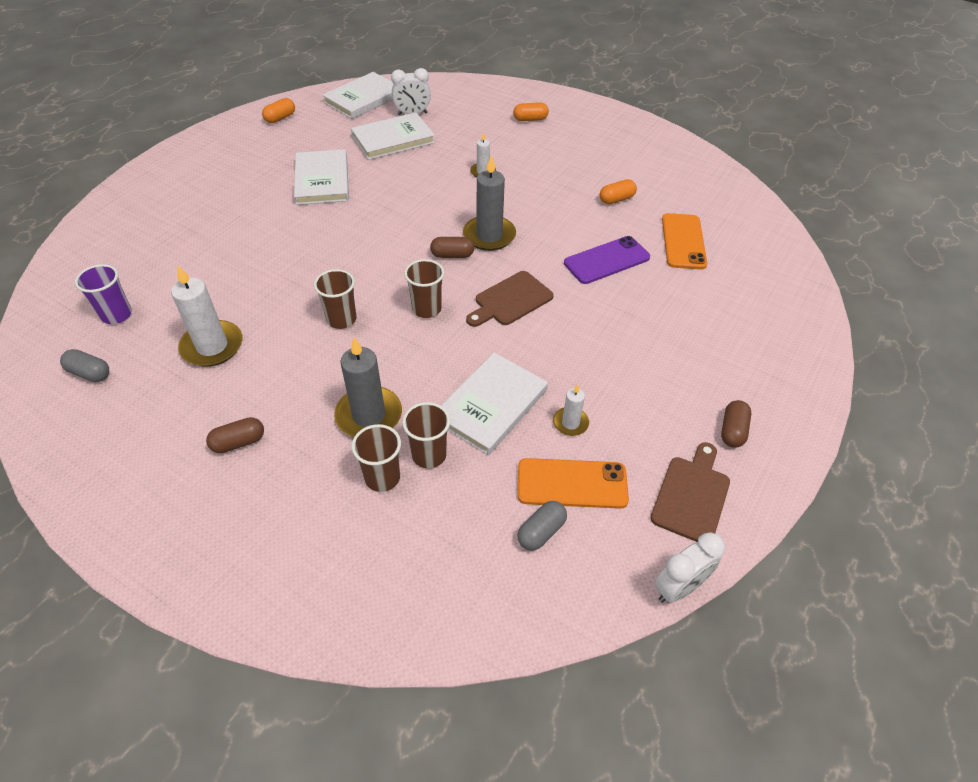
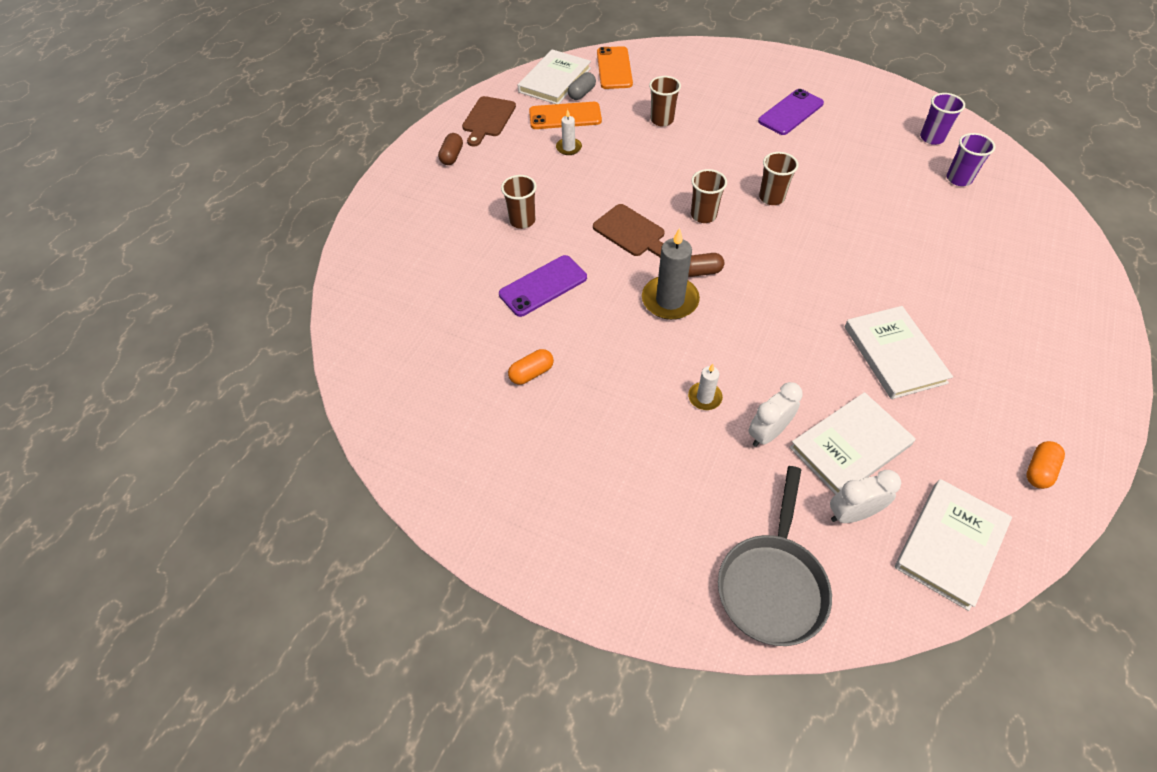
camera: 175 degrees right, 5 degrees up
(90, 373) = (932, 138): grey capsule -> purple cup
(212, 346) = (860, 165): white candle -> none
(238, 442) = (791, 112): brown capsule -> purple phone
(369, 415) = (713, 136): grey candle -> none
(382, 477) = (687, 106): brown cup -> brown cup (522, 220)
(475, 96) = (772, 584): none -> grey pan
(491, 405) = (628, 152): white book -> white book (555, 80)
(510, 300) = (631, 232): brown cutting board -> brown cutting board turned 90 degrees clockwise
(530, 119) = (666, 529): orange capsule -> none
(679, 587) = (502, 81): white clock -> white clock (767, 433)
(683, 241) = (460, 320): orange phone -> orange phone (614, 68)

